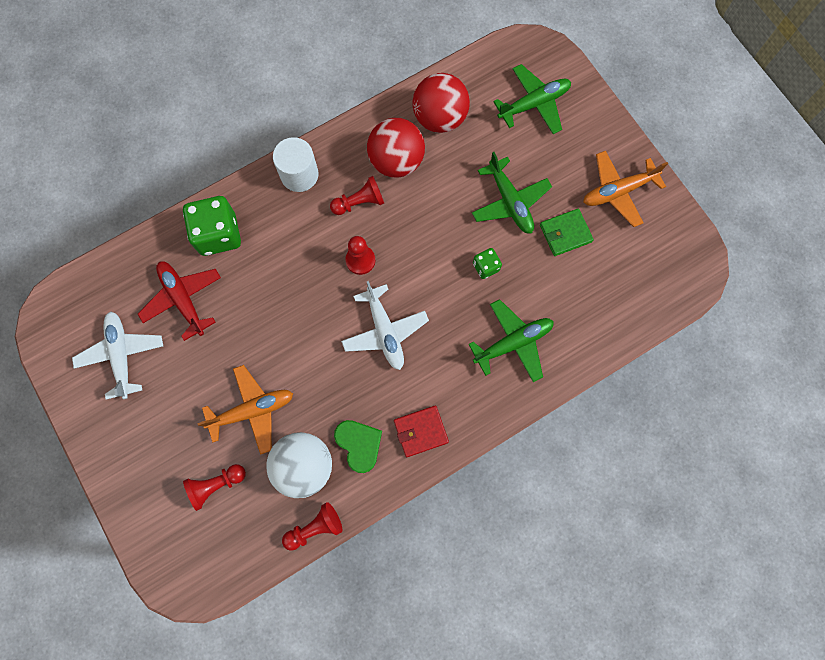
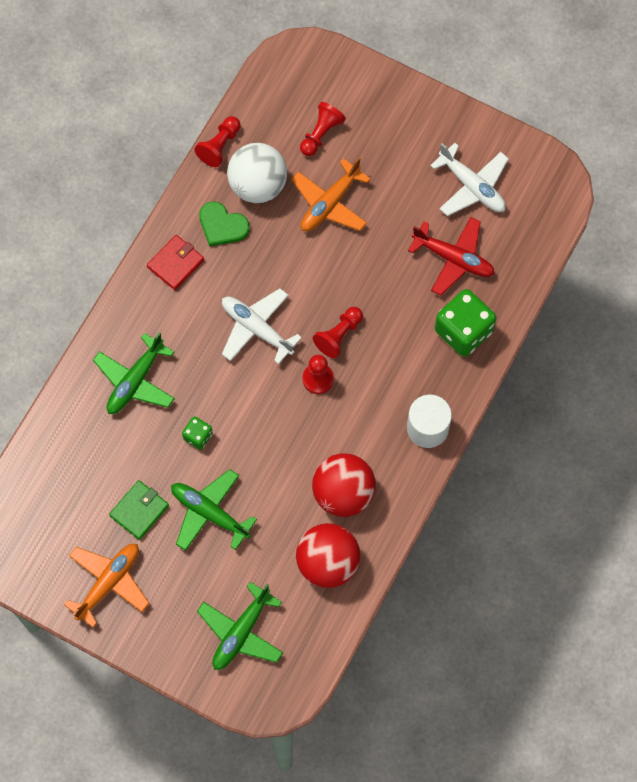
camera: 150 degrees right, 5 degrees down
(359, 202) = (353, 433): red pawn -> red pawn (339, 335)

